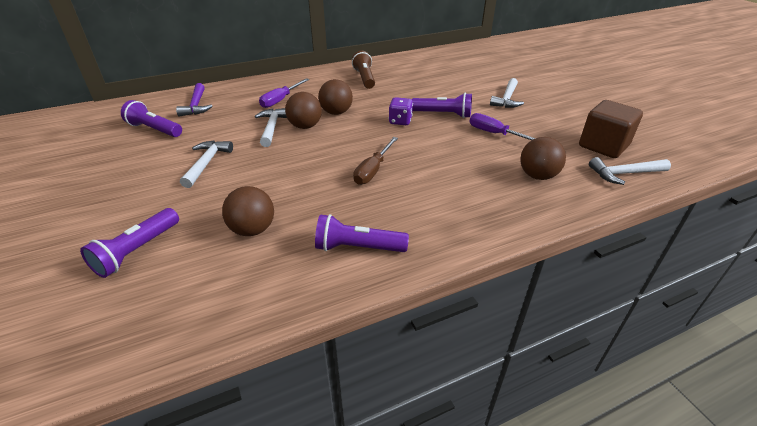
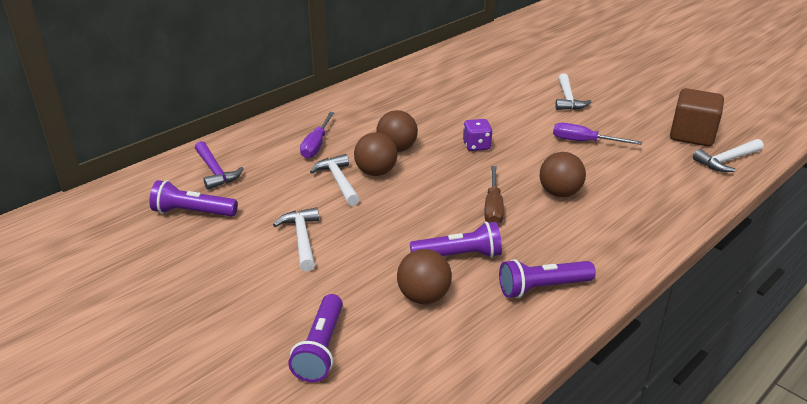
camera: 20 degrees left, 5 degrees down
(364, 78) = (393, 99): brown flashlight -> none
(443, 114) = (515, 129): purple flashlight -> purple flashlight (459, 256)
(537, 176) = (653, 179): brown ball -> brown ball (559, 193)

